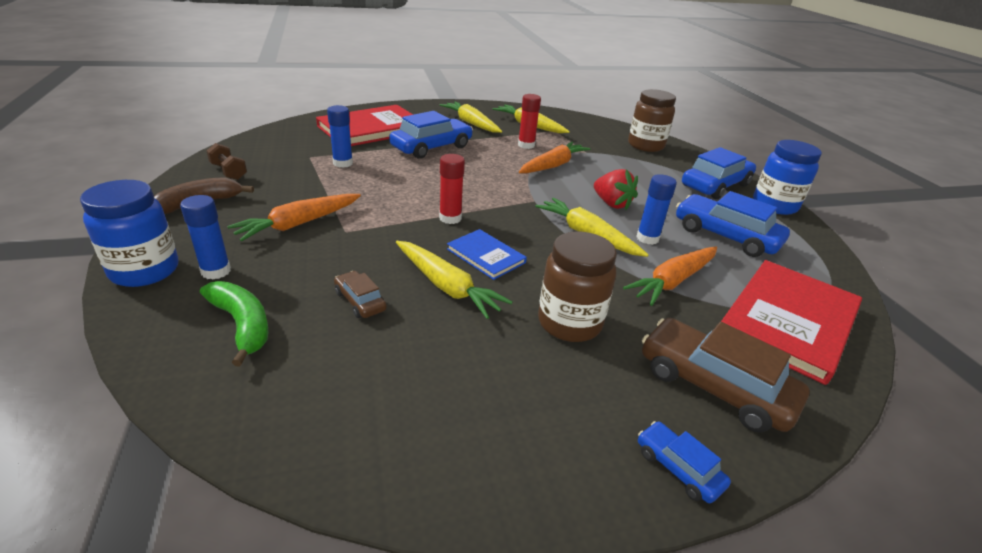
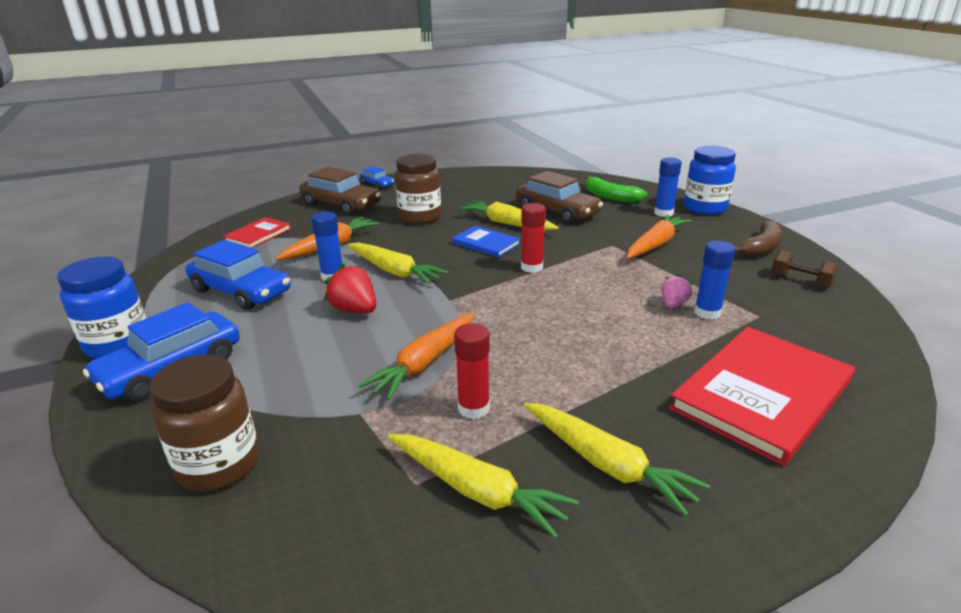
camera: 175 degrees right, 5 degrees down
(359, 171) = (673, 304): none -> pink strawberry
(360, 301) = (557, 211): brown car -> brown car, size x1.98
(432, 147) = (626, 367): blue car -> none
(788, 321) = (258, 235): red book -> red book, size x0.51

